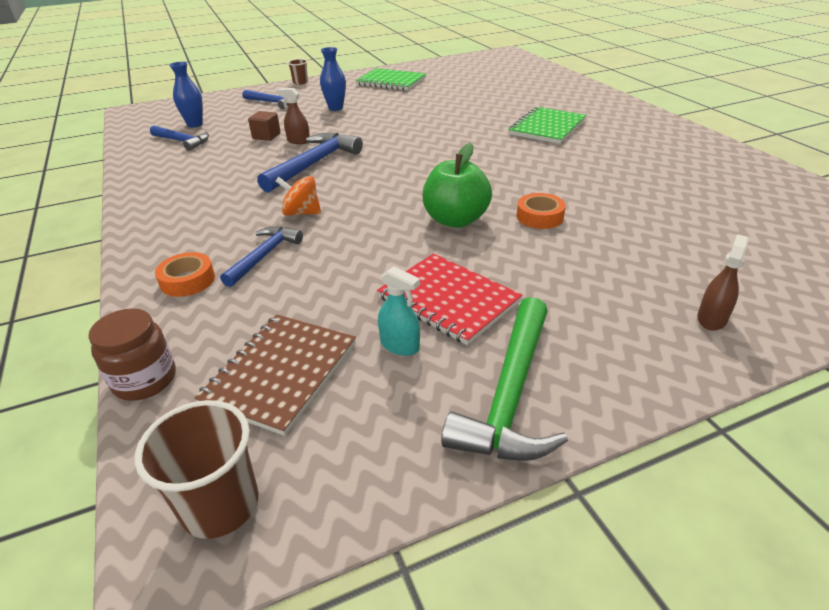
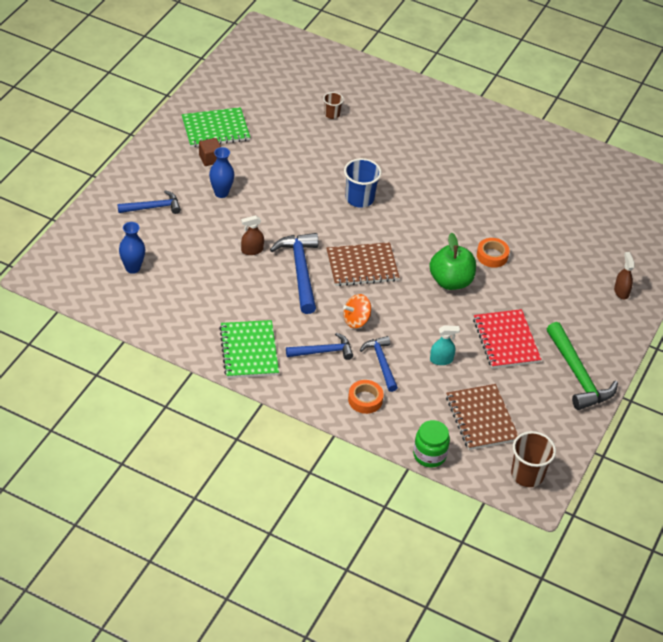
camera: 45 degrees left, 10 degrees up
(145, 380) = (429, 455): brown jar -> green jar
(182, 141) = (159, 293): blue hammer -> blue hammer (323, 351)
(266, 136) = (218, 255): brown cube -> brown cube (210, 159)
(300, 82) = (130, 163): brown cup -> brown cup (332, 114)
(377, 179) = (362, 266): none -> brown notebook
(400, 345) = (513, 377): turquoise spray bottle -> turquoise spray bottle (441, 360)
(448, 300) = (506, 340): red notebook -> red notebook turned 75 degrees clockwise
(449, 139) = (359, 198): none -> blue cup
(547, 127) = (412, 153): green notebook -> green notebook (249, 351)

